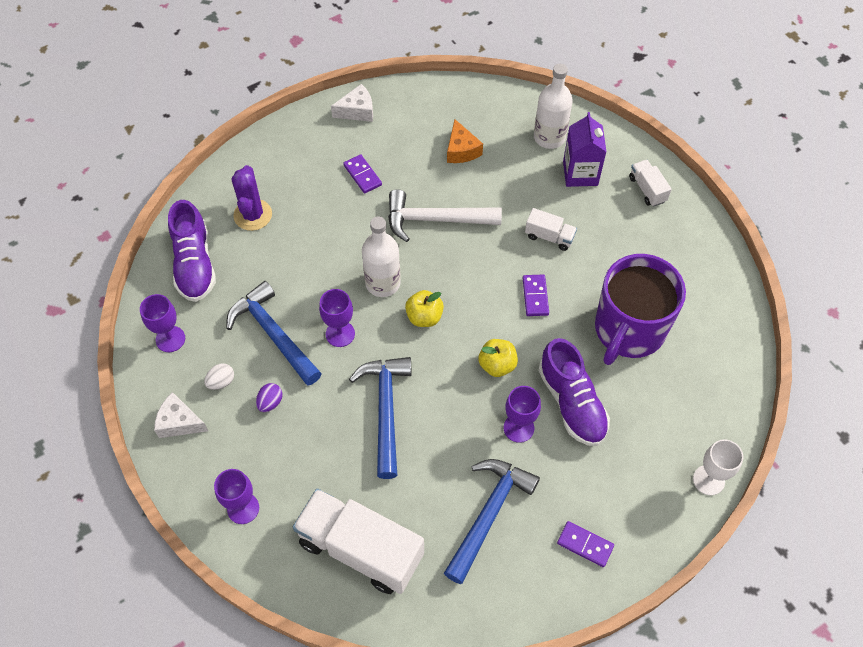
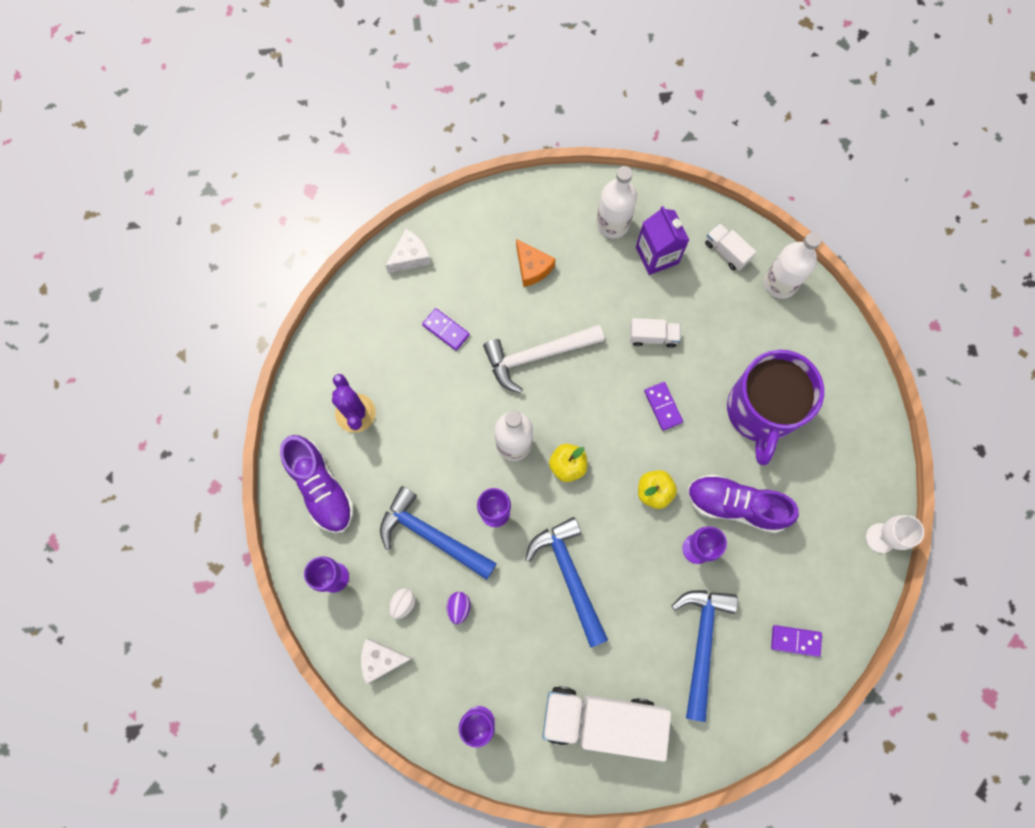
camera: 20 degrees left, 15 degrees up
(572, 403) = (735, 505): purple shoe -> purple shoe turned 150 degrees clockwise
(689, 229) = (780, 283): none -> white bottle

